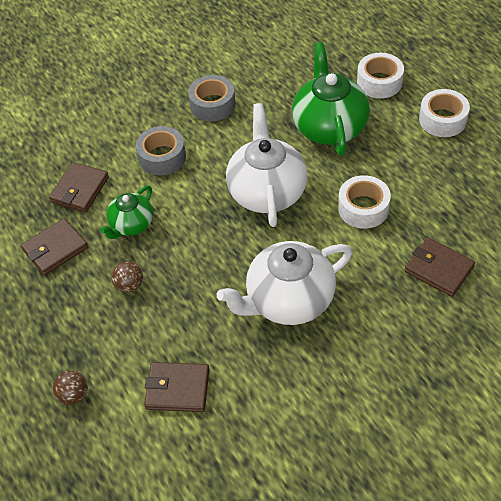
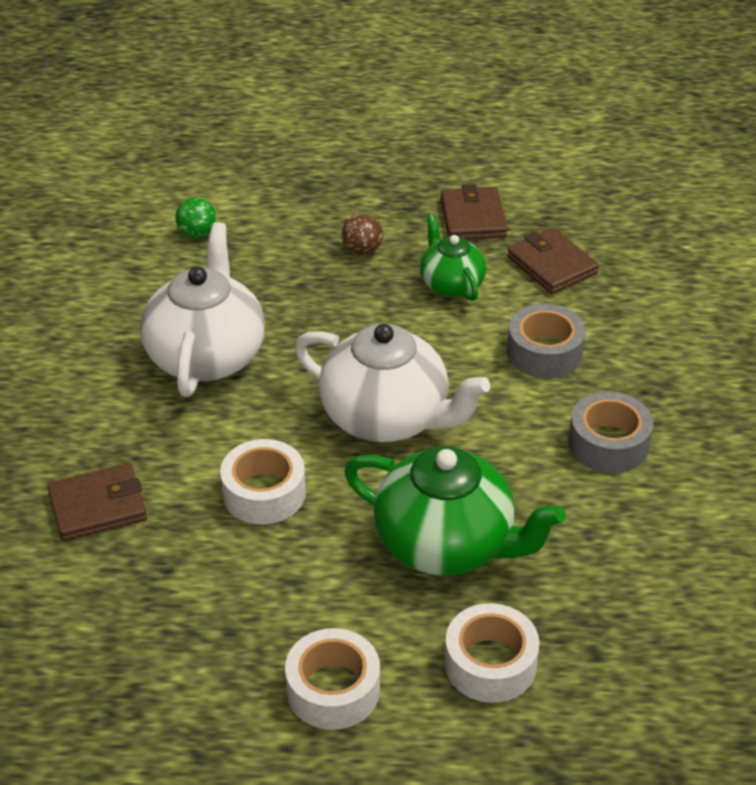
camera: 120 degrees right, 10 degrees down
(73, 395) = (268, 171): brown ball -> none
(177, 389) = (197, 234): brown wallet -> green ball

